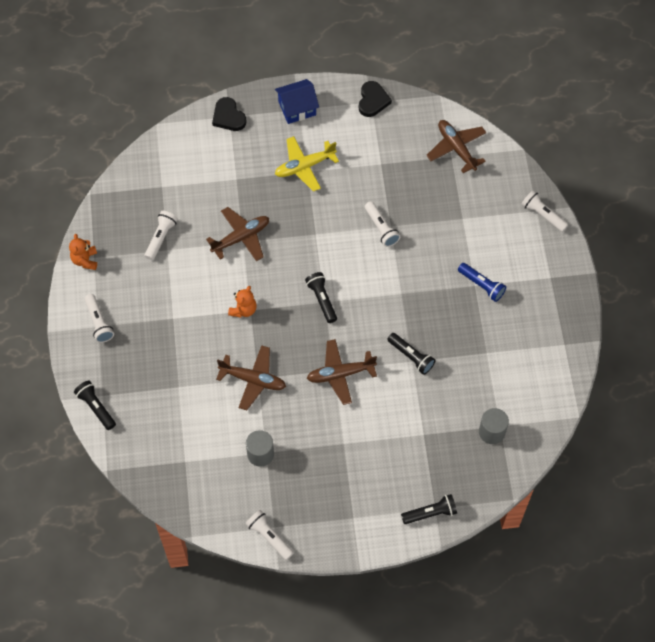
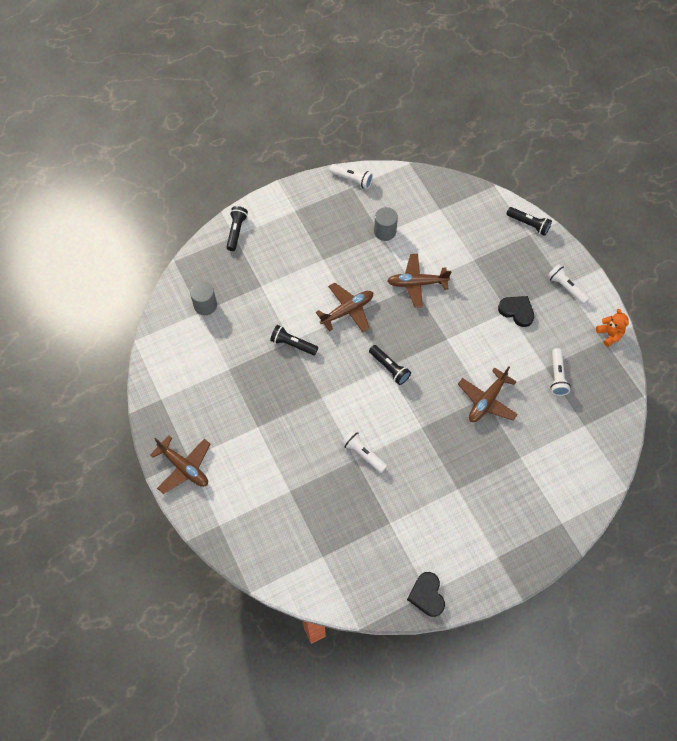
camera: 160 degrees right, 0 degrees up
(228, 117) = (562, 522): black heart -> black heart (517, 311)
(243, 310) = (452, 337): orange teddy bear -> none
(297, 108) = (500, 557): blue house -> none
(304, 166) = (462, 493): yellow plane -> none
(430, 513) = (236, 231): black flashlight -> black flashlight turned 135 degrees clockwise
(456, 148) = (320, 568): brown plane -> brown plane (184, 467)
(482, 285) = (251, 429): blue flashlight -> none
(542, 215) = (212, 522): white flashlight -> none

